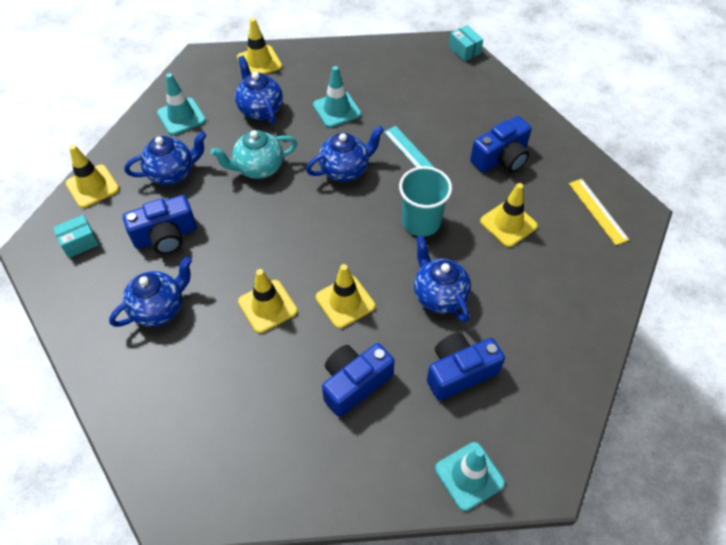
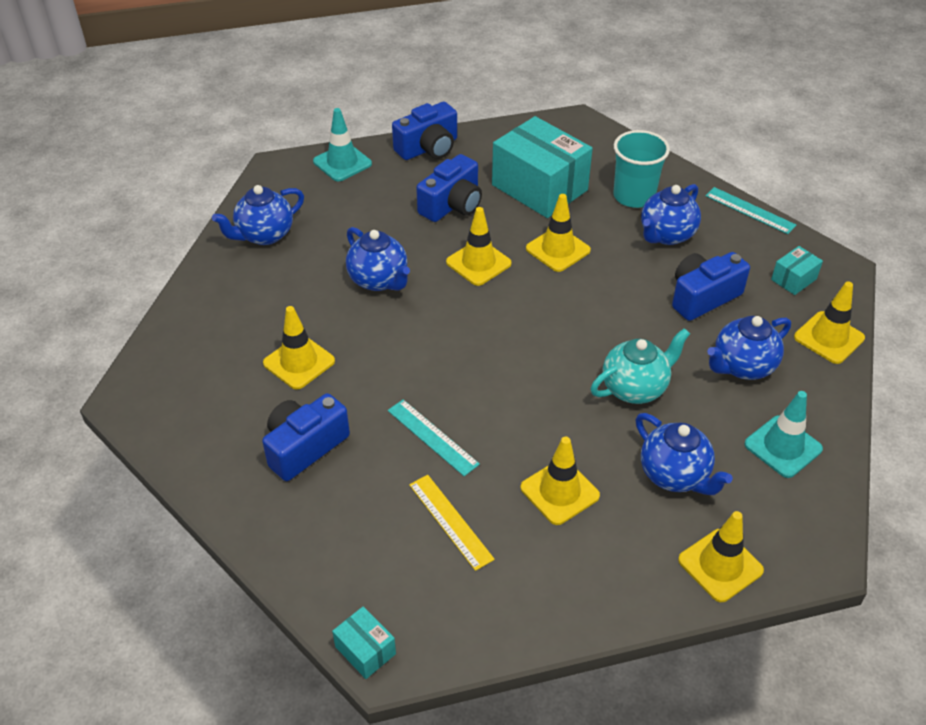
camera: 170 degrees right, 10 degrees down
(62, 327) = (750, 210): none -> turquoise ruler
(256, 395) = (539, 187): none -> turquoise box
(336, 109) = (559, 492): turquoise traffic cone -> yellow traffic cone
(345, 170) = (519, 401): blue teapot -> blue teapot (264, 235)
(421, 222) = (408, 350): turquoise cup -> turquoise cup (634, 196)
(459, 372) = (353, 223): blue camera -> blue camera (428, 148)
(598, 211) = (181, 392): yellow ruler -> yellow ruler (450, 521)

